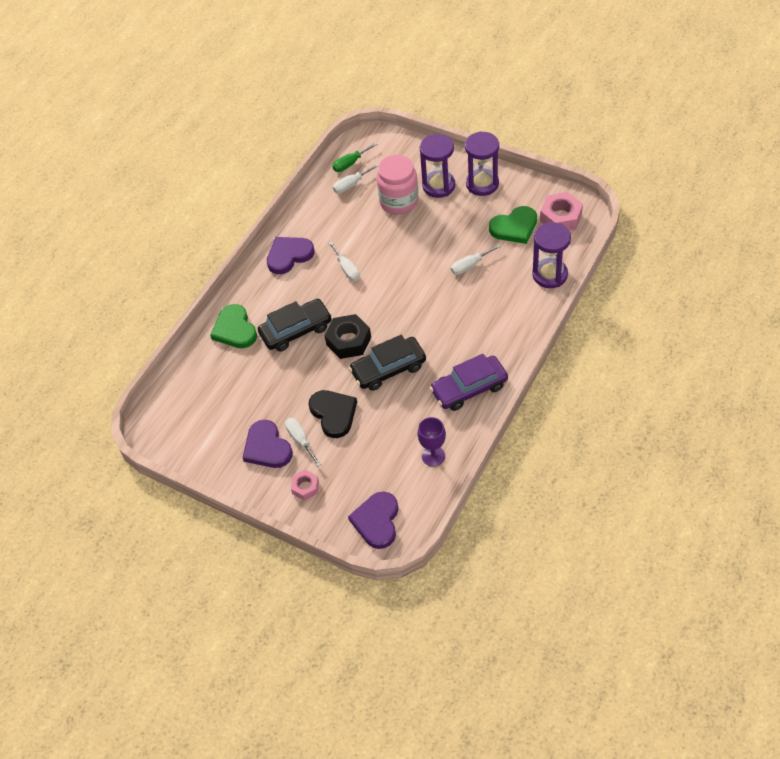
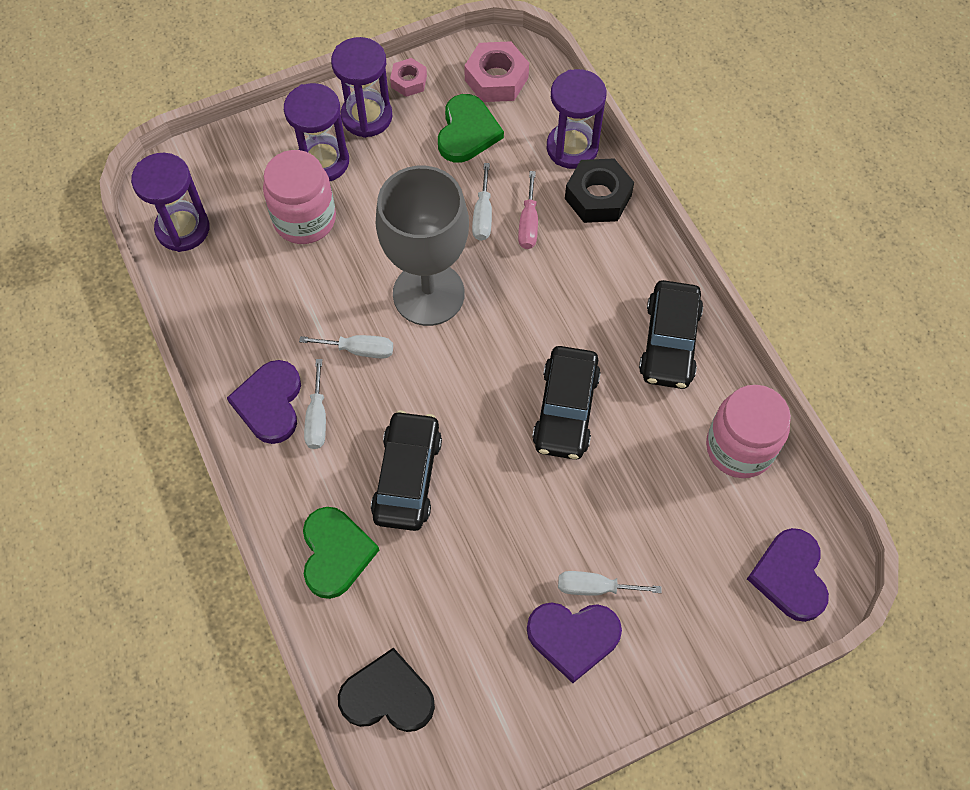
camera: 60 degrees left, 10 degrees up
(235, 329) = (335, 553): green heart -> green heart turned 105 degrees counterclockwise
(305, 487) = (674, 629): pink nut -> pink nut (409, 81)
(333, 414) = (584, 519): black heart -> black heart (387, 696)
(348, 341) = (481, 425): black nut -> black nut (598, 197)
(350, 163) = (183, 229): green screwdriver -> purple hourglass
(351, 185) = (221, 252): white screwdriver -> white screwdriver (317, 418)
(377, 521) = (790, 576): purple heart -> purple heart turned 45 degrees clockwise
(403, 274) = (428, 294): none -> grey goblet
(433, 456) = (739, 447): purple goblet -> pink jar
(469, 388) = (669, 342): purple car -> black car
(483, 286) = (528, 223): none -> pink screwdriver

